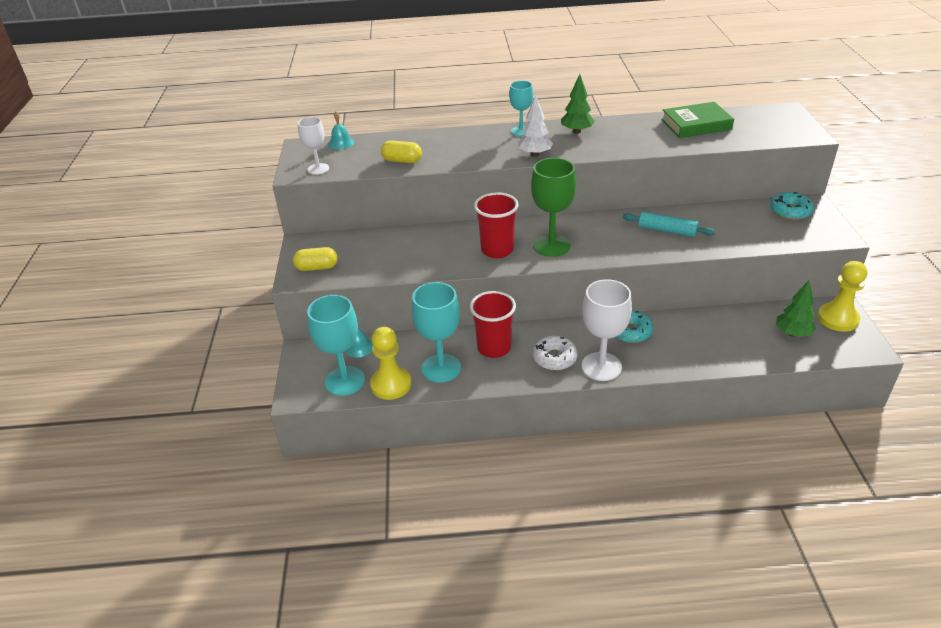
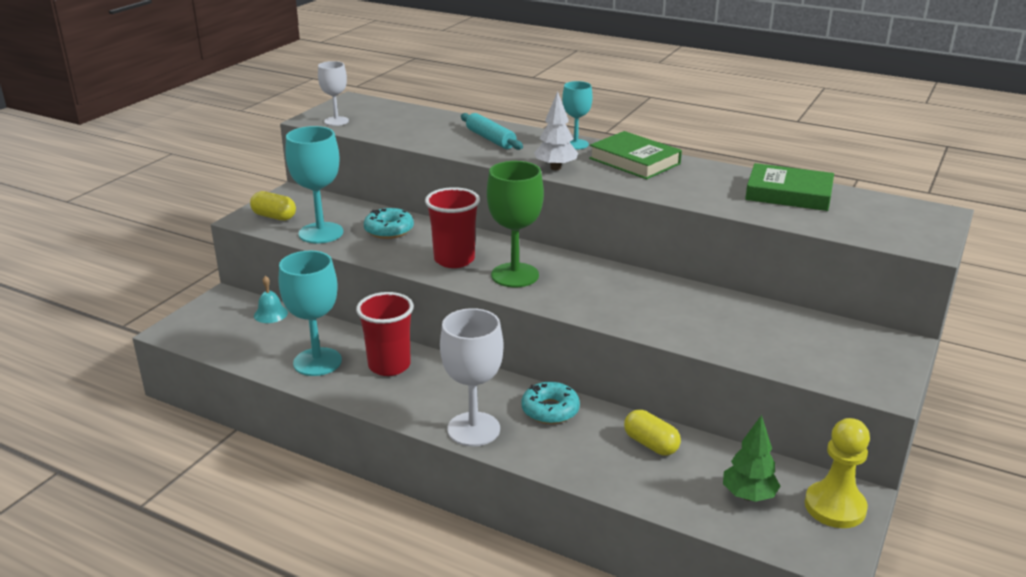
camera: 30 degrees right, 10 degrees down
(341, 143) = (388, 107): turquoise bell -> none
(345, 381) = (223, 336): turquoise goblet -> turquoise goblet (321, 233)
(391, 384) = (256, 356): yellow pawn -> none
(402, 161) = (418, 136): yellow capsule -> yellow capsule (651, 444)
(554, 358) = (436, 400): white donut -> none
(576, 131) = (634, 161): green tree -> green book
(667, 230) = (664, 306): turquoise rolling pin -> turquoise rolling pin (490, 139)
(790, 211) = (855, 341): turquoise donut -> turquoise donut (389, 230)

